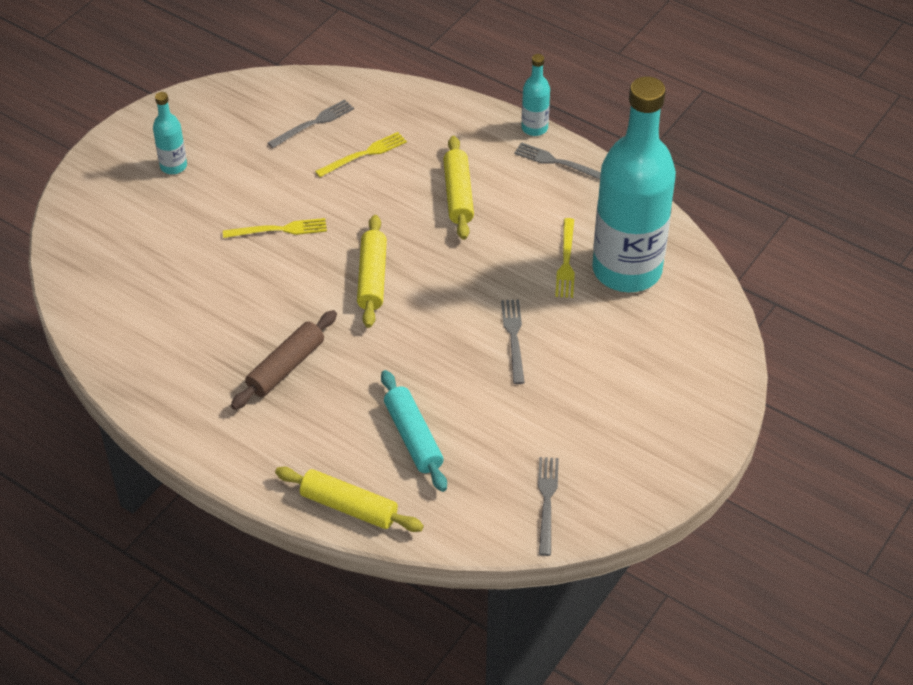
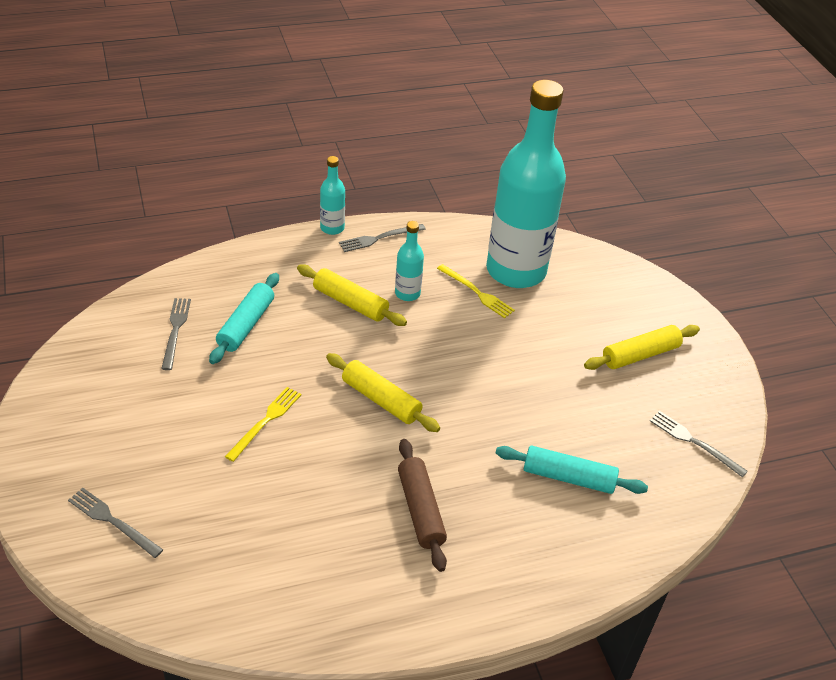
camera: 55 degrees left, 5 degrees down
(173, 166) = (108, 443): turquoise bottle -> turquoise bottle (407, 293)
(349, 507) = (606, 561): yellow rolling pin -> yellow rolling pin (640, 355)
(363, 155) = (246, 325): yellow fork -> turquoise rolling pin
(514, 338) = (523, 363): grey fork -> grey fork (113, 522)

